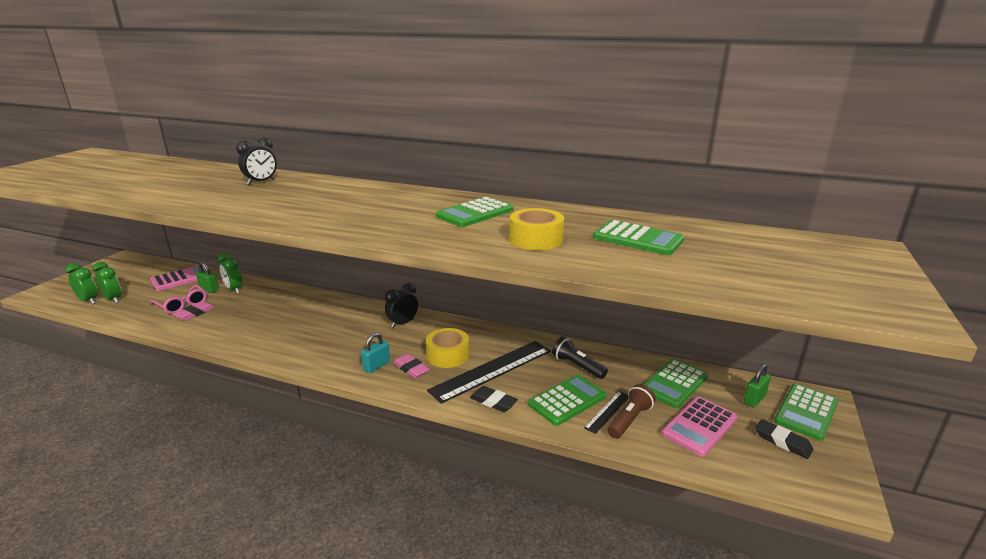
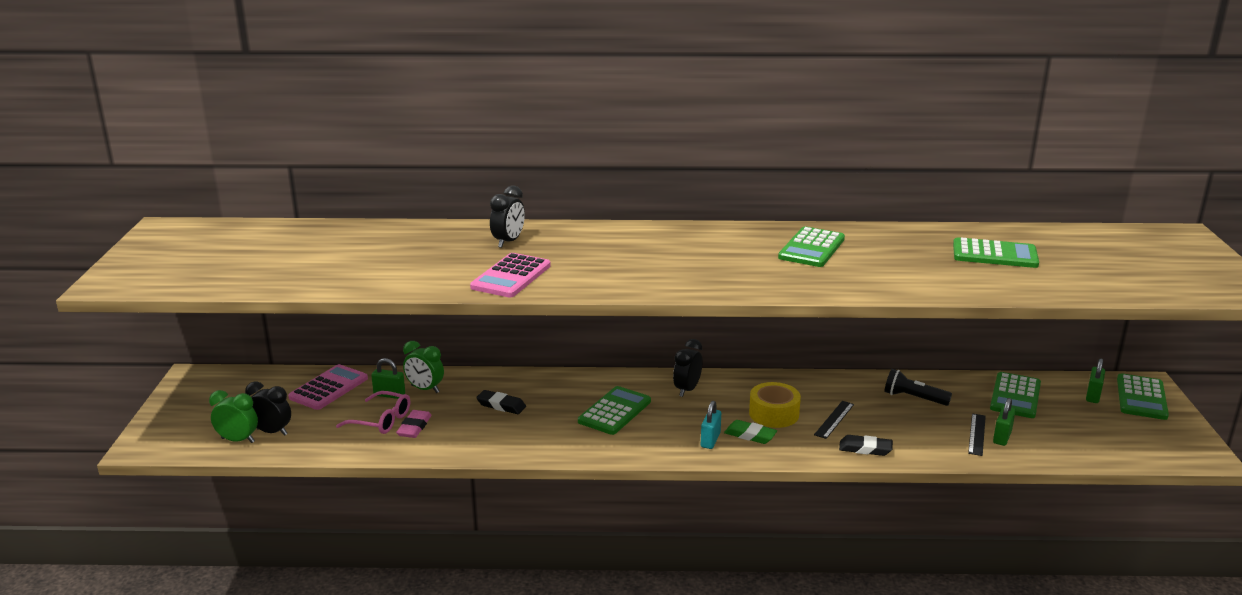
camera: 20 degrees left, 0 degrees up
(113, 299) = (272, 432): green clock -> black clock
(411, 369) = (750, 435): pink eraser -> green eraser
(492, 370) = (834, 419): black ruler -> black ruler, size x0.47
(536, 239) = (908, 270): yellow tape -> none
(567, 400) = (932, 432): green calculator -> green calculator (614, 411)
(630, 420) = (1002, 437): brown flashlight -> green padlock
(699, 426) = (1064, 429): pink calculator -> pink calculator (511, 277)
(782, 442) = (1138, 427): black eraser -> black eraser (501, 405)

